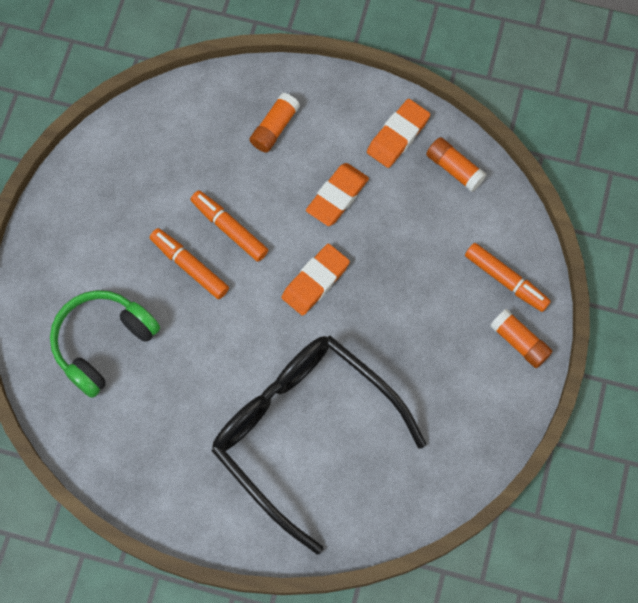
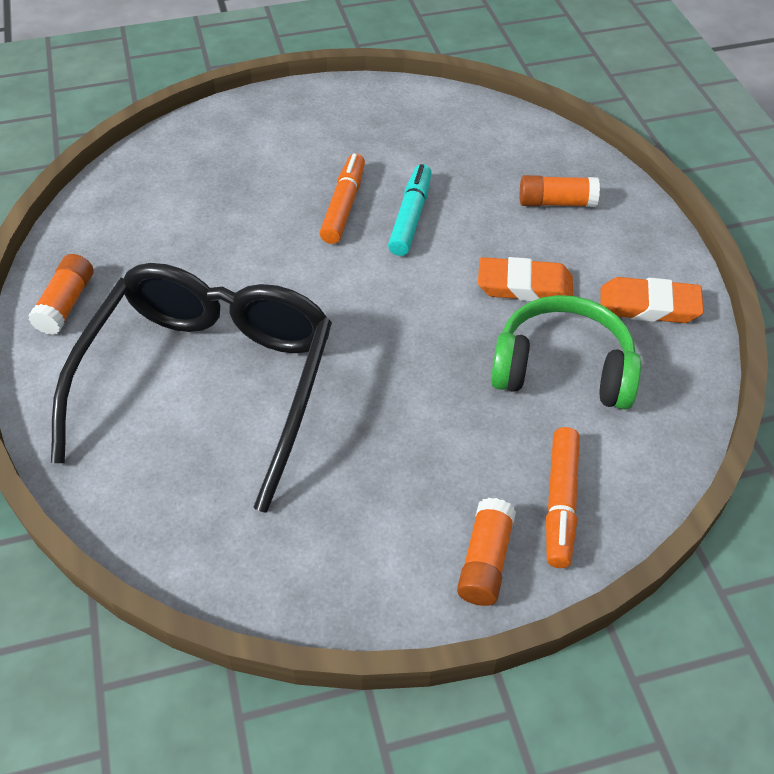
camera: 60 degrees right, 20 degrees down
(102, 343) = (212, 180): green headphones -> green headphones (562, 369)
(229, 229) = (411, 217): orange marker -> turquoise marker
(315, 281) = (406, 311): orange eraser -> none
(454, 169) = (660, 378): orange glue stick -> orange glue stick (66, 304)

